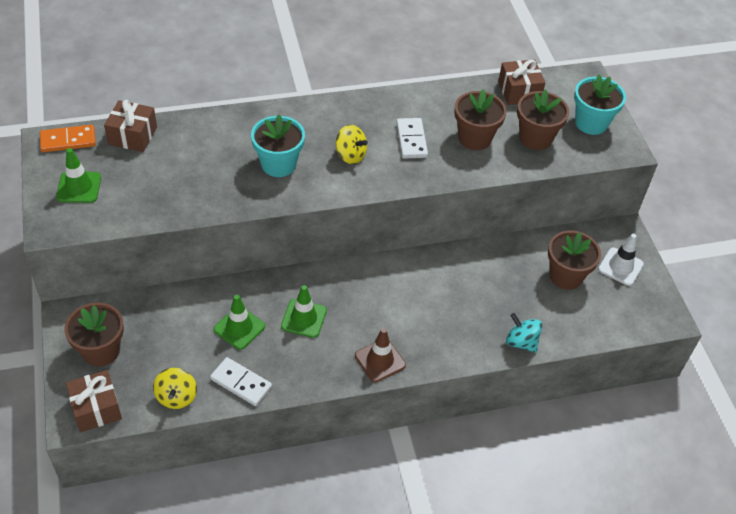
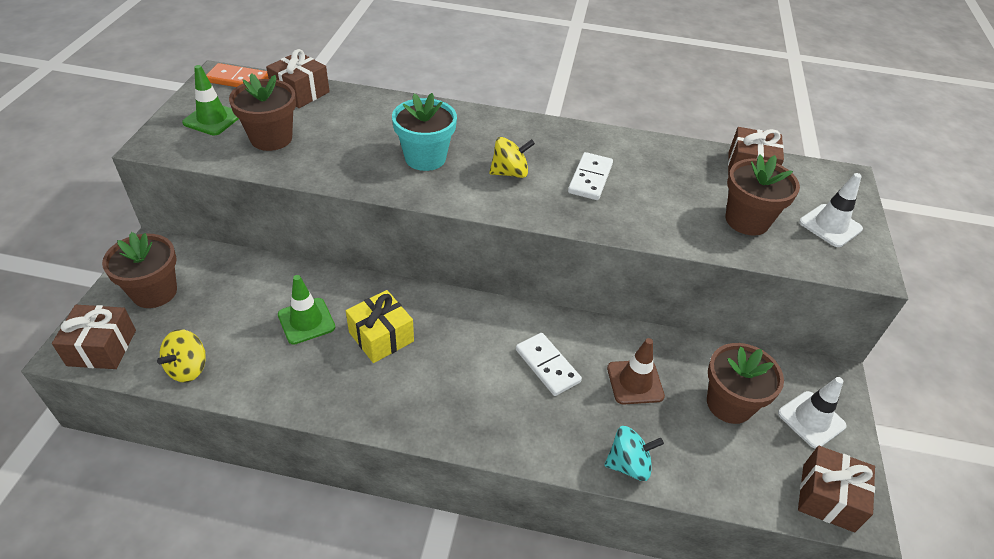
camera: 25 degrees right, 5 degrees down
(241, 383) = (265, 380): white domino -> white domino (547, 366)
(304, 318) = (381, 337): green traffic cone -> yellow gift
(350, 155) = (510, 173): yellow spinning top -> yellow spinning top turned 75 degrees counterclockwise
(380, 360) = (437, 417): brown traffic cone -> brown traffic cone (635, 382)
(474, 138) = (668, 198): brown flower pot -> brown flower pot (271, 138)
(521, 342) = (628, 464): turquoise spinning top -> turquoise spinning top turned 105 degrees clockwise
(591, 123) = (830, 226): turquoise flower pot -> white traffic cone
(648, 315) = (828, 497): none -> brown gift

